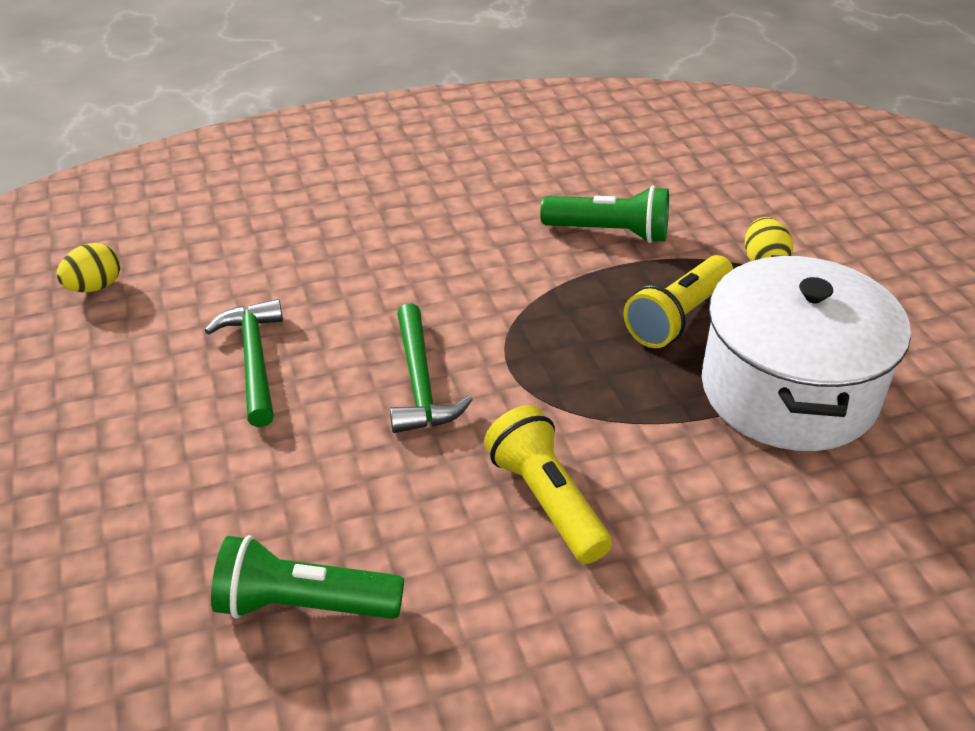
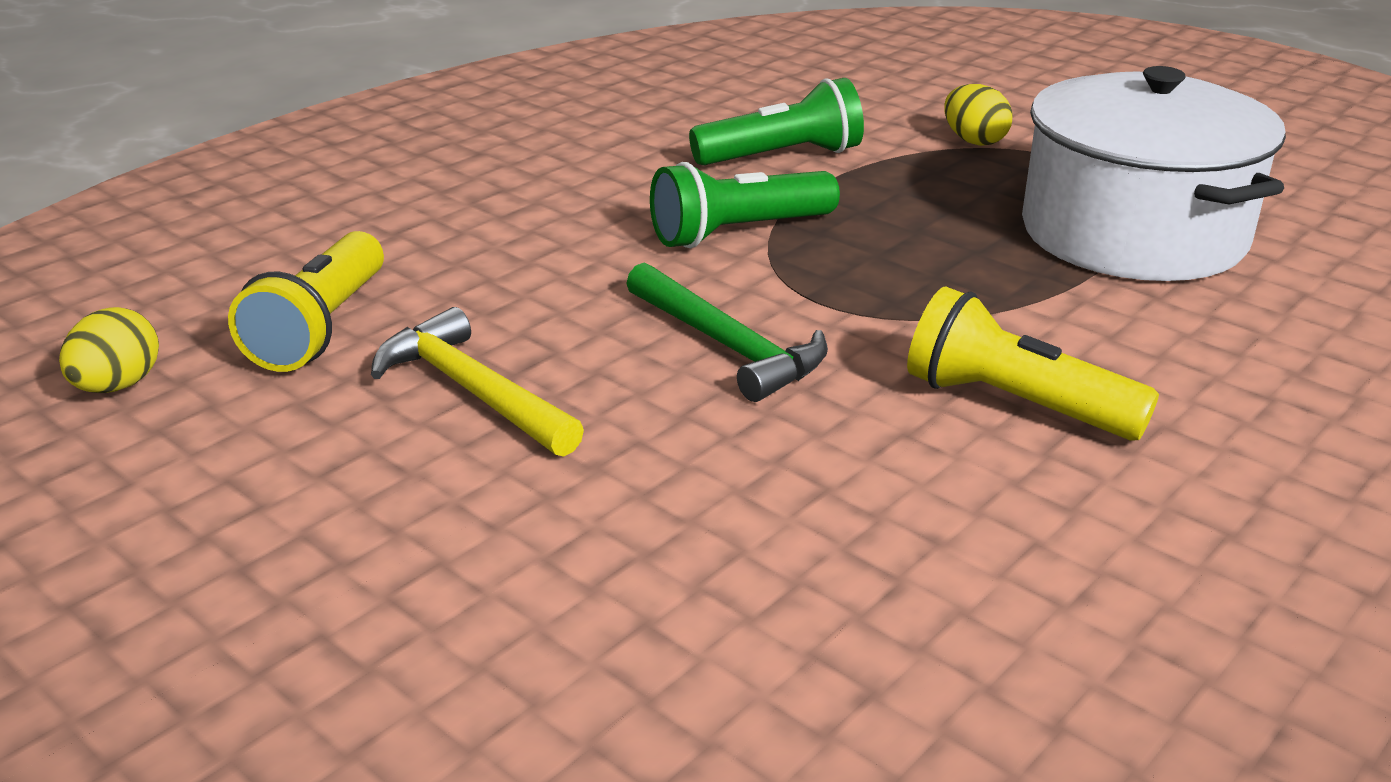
camera: 30 degrees left, 10 degrees down
(254, 360) = (473, 391): green hammer -> yellow hammer
(304, 604) = (856, 615): green flashlight -> green flashlight (739, 232)
(678, 317) = (947, 206): yellow flashlight -> yellow flashlight (321, 328)

